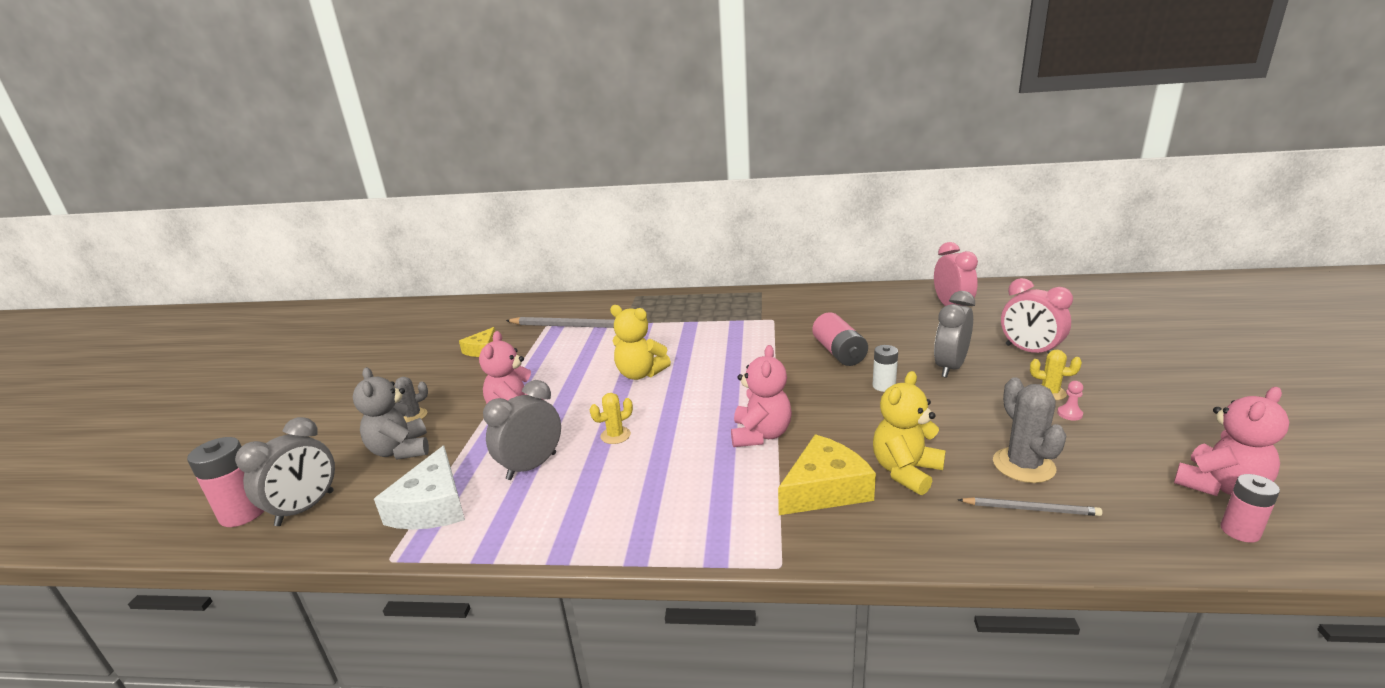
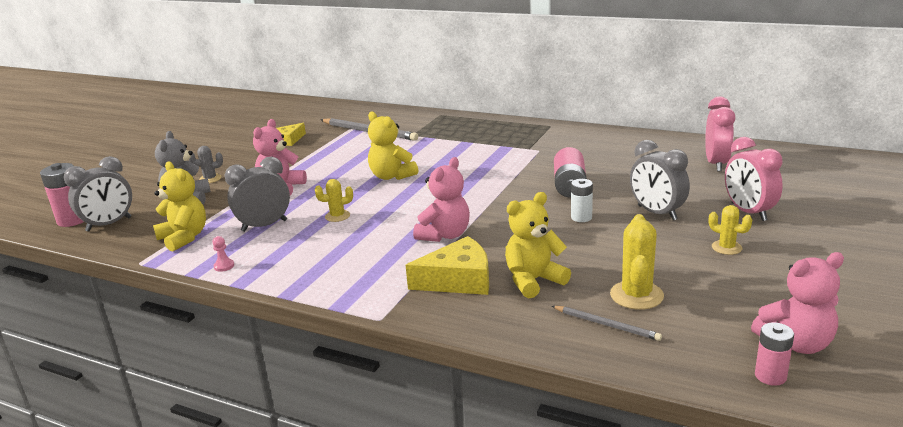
camera: 20 degrees right, 0 degrees up
(432, 506) = (184, 238): white cheese -> yellow teddy bear
(950, 367) = (657, 213): grey clock -> grey clock turned 90 degrees counterclockwise
(1023, 465) = (636, 295): grey cactus -> yellow cactus
(1069, 414) = (725, 267): pink pawn -> pink pawn (224, 266)

